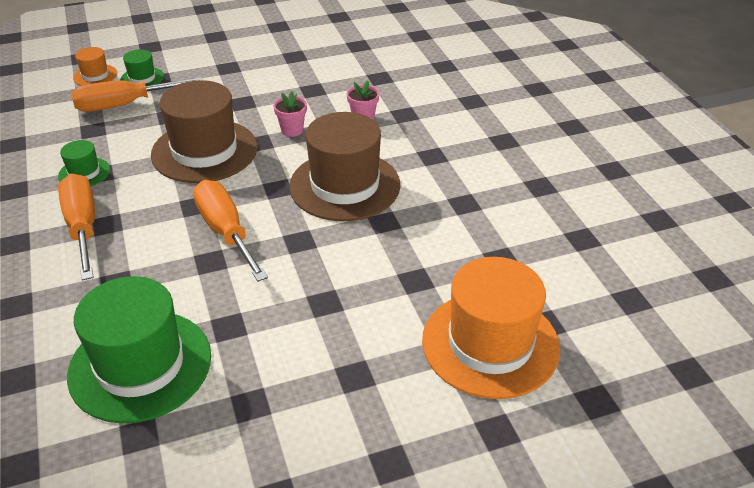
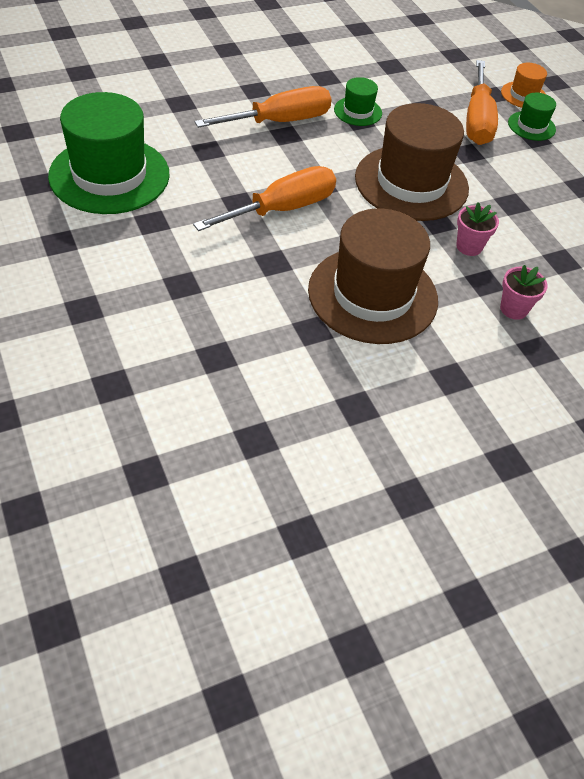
camera: 80 degrees right, 10 degrees up
(124, 105) = (477, 121): orange screwdriver -> orange screwdriver turned 150 degrees counterclockwise
(490, 344) = (116, 418): orange hat -> none

